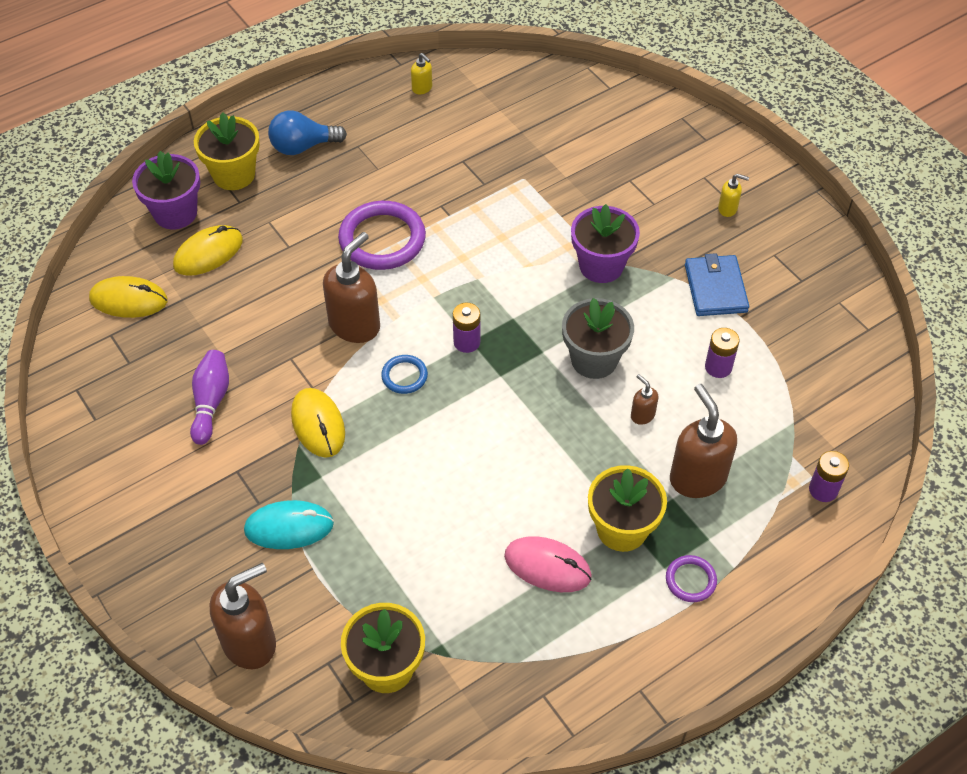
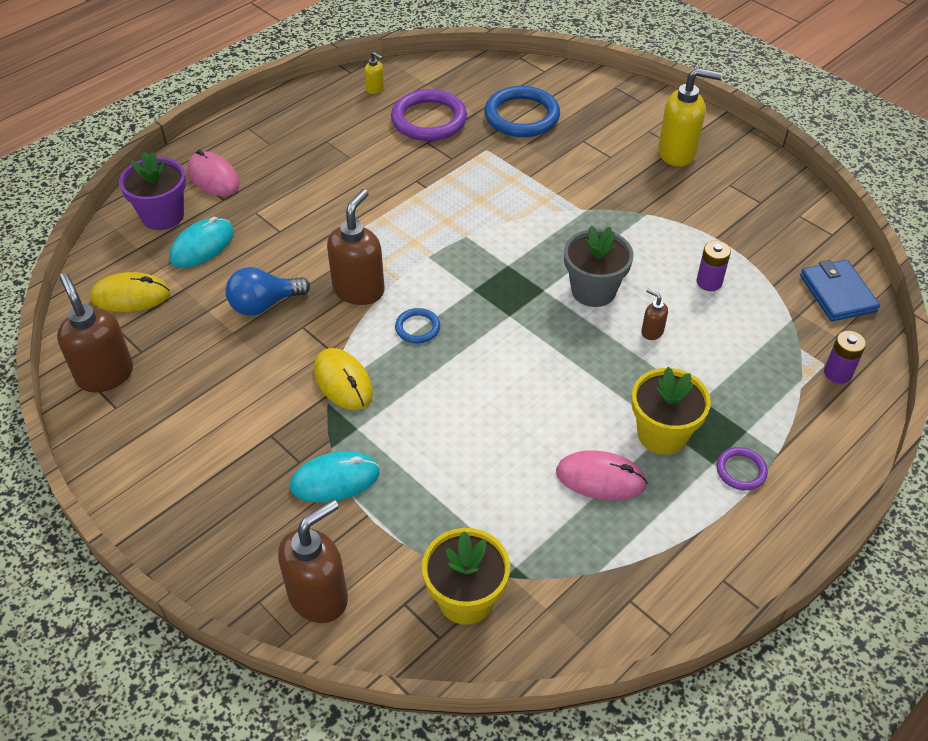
camera: 10 degrees left, 5 degrees down
(208, 253) = (202, 246): yellow mouse -> turquoise mouse
(211, 402) = (231, 376): purple bowling pin -> none
(234, 175) = (213, 177): yellow flower pot -> pink mouse
(303, 147) = (275, 147): blue light bulb -> blue light bulb (264, 304)
(382, 239) = (368, 214): purple ring -> purple ring (429, 120)
(466, 342) = (470, 291): purple battery -> none
(571, 141) = (522, 116): none -> blue ring
(601, 266) = (577, 212): purple flower pot -> none
(697, 478) = (719, 379): brown soap dispenser -> brown soap dispenser (105, 374)
(715, 288) = (686, 218): blue wallet -> blue wallet (837, 293)
(728, 209) = (677, 153): yellow soap dispenser -> yellow soap dispenser, size x2.15

